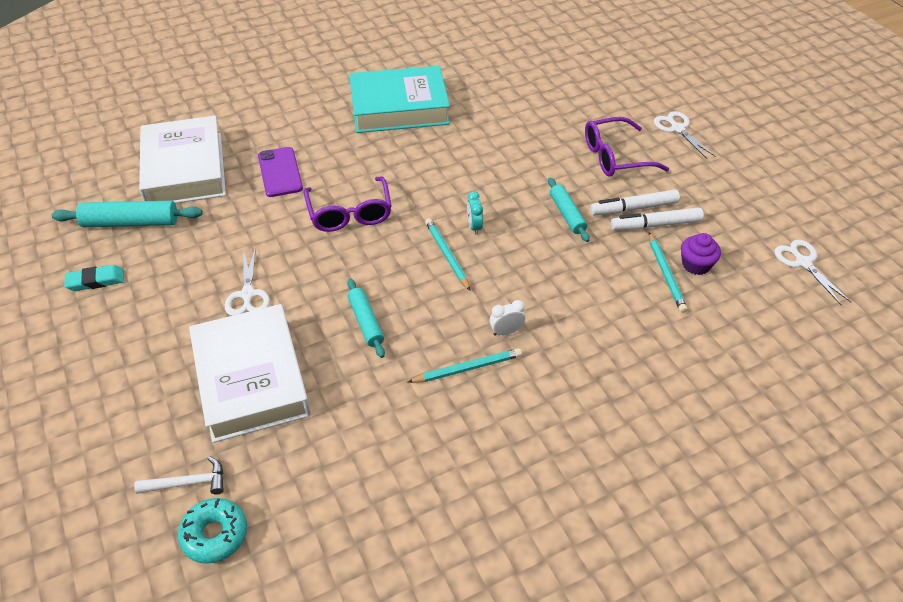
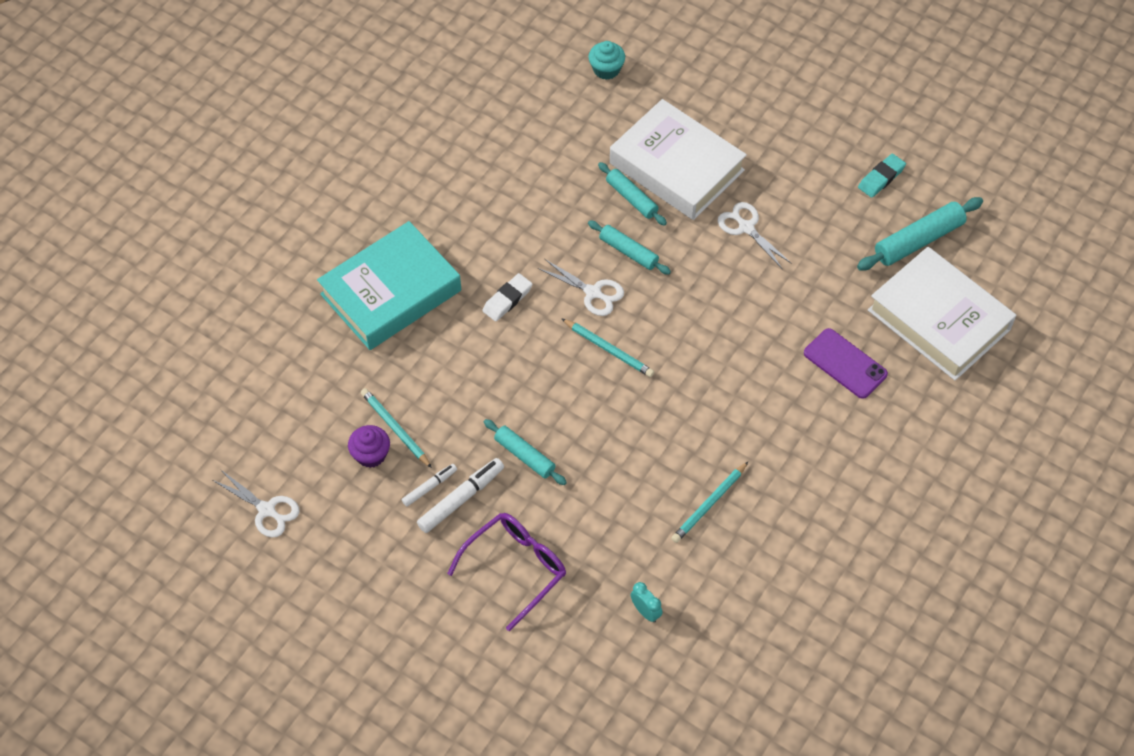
camera: 150 degrees right, 10 degrees up
(188, 483) = (652, 86): white hammer -> none
(215, 535) = (606, 69): turquoise donut -> turquoise cupcake
(320, 369) = (631, 198): none -> turquoise rolling pin
(350, 213) = (733, 350): purple glasses -> none
(399, 107) = (805, 522): turquoise book -> turquoise book (391, 292)
(467, 368) = (518, 253): turquoise pencil -> turquoise pencil (709, 504)
(474, 226) = (605, 394): turquoise clock -> turquoise clock (645, 612)
(506, 331) = (507, 300): white clock -> white eraser
(655, 225) = (430, 487): white marker -> white marker, size x0.61
(678, 129) = (464, 657): white scissors -> white scissors (593, 292)

